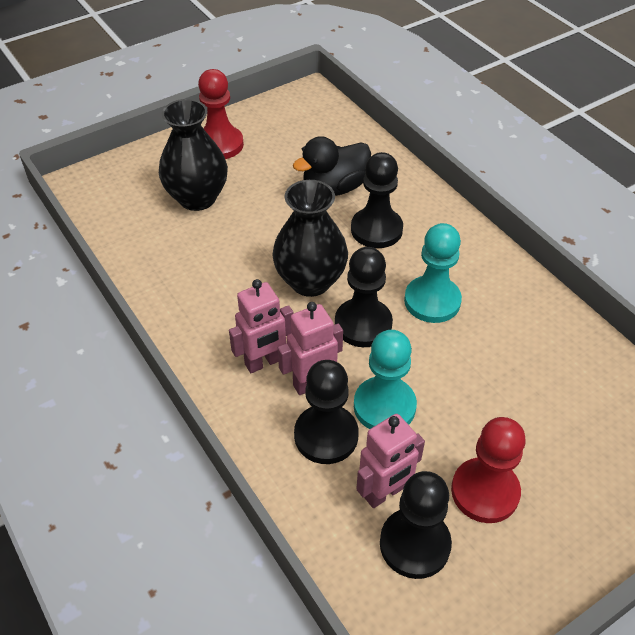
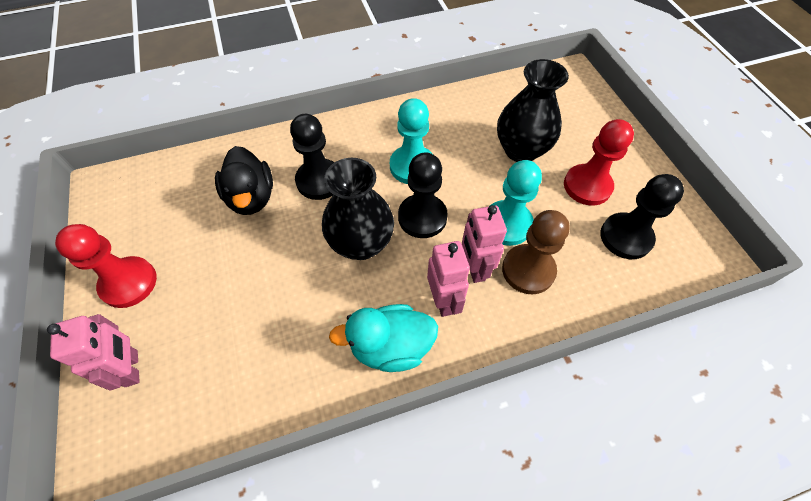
camera: 75 degrees left, 10 degrees up
(197, 198) = (202, 321): black vase -> black vase (521, 150)
(202, 330) = (391, 347): none -> turquoise duck
(326, 435) = (528, 270): black pawn -> brown pawn
(384, 493) = (583, 244): pink robot -> pink robot (132, 368)

